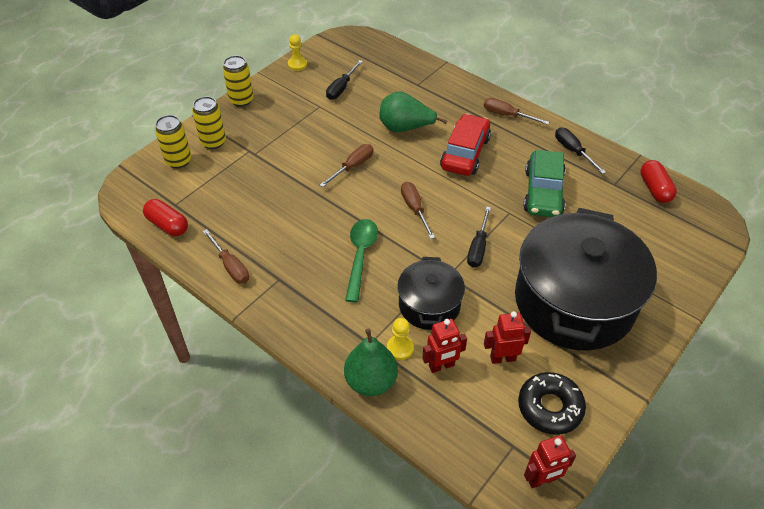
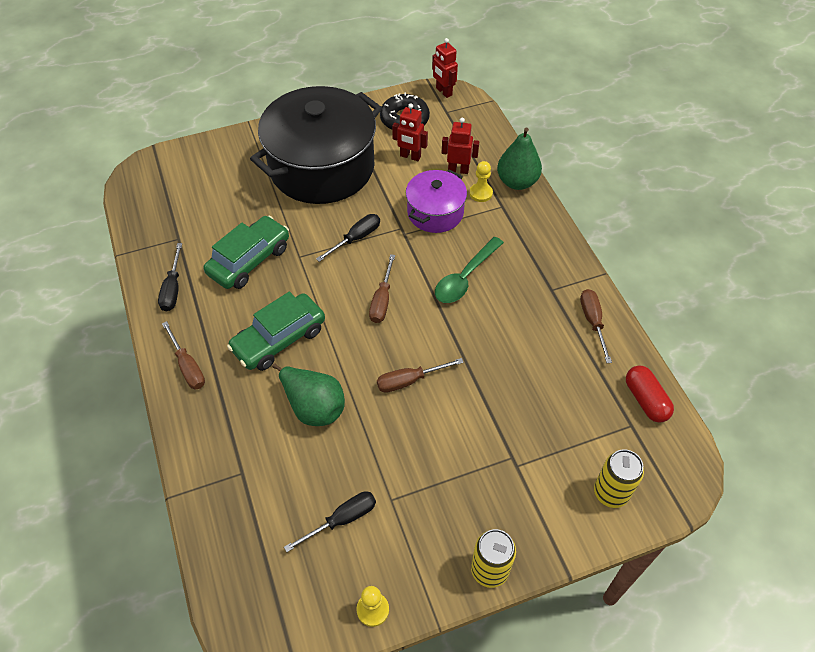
camera: 150 degrees left, 5 degrees up
(213, 142) = (556, 504): yellow can -> none
(429, 305) = (435, 212): black pot -> purple pot
(465, 153) = (279, 339): red car -> green car
(541, 480) = (443, 92): red robot -> red robot turned 135 degrees counterclockwise
(654, 189) = (150, 218): red capsule -> none

